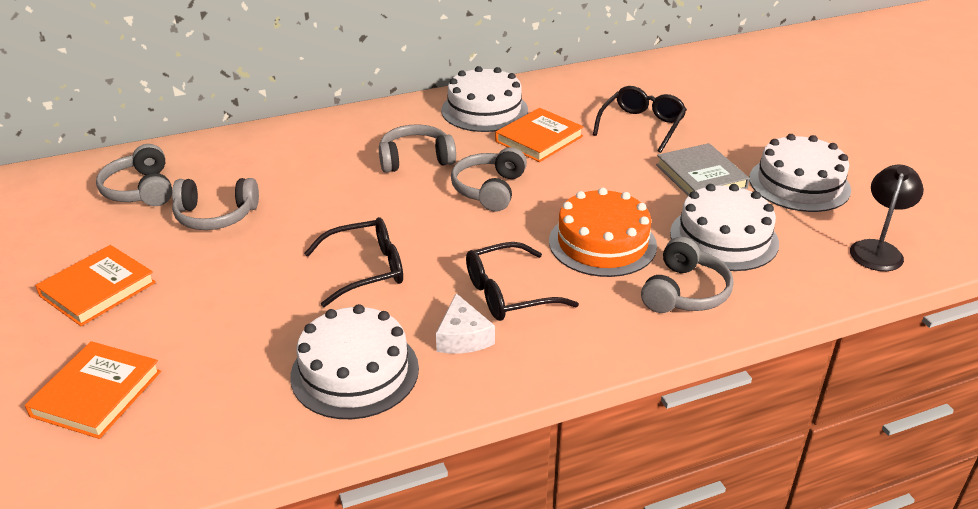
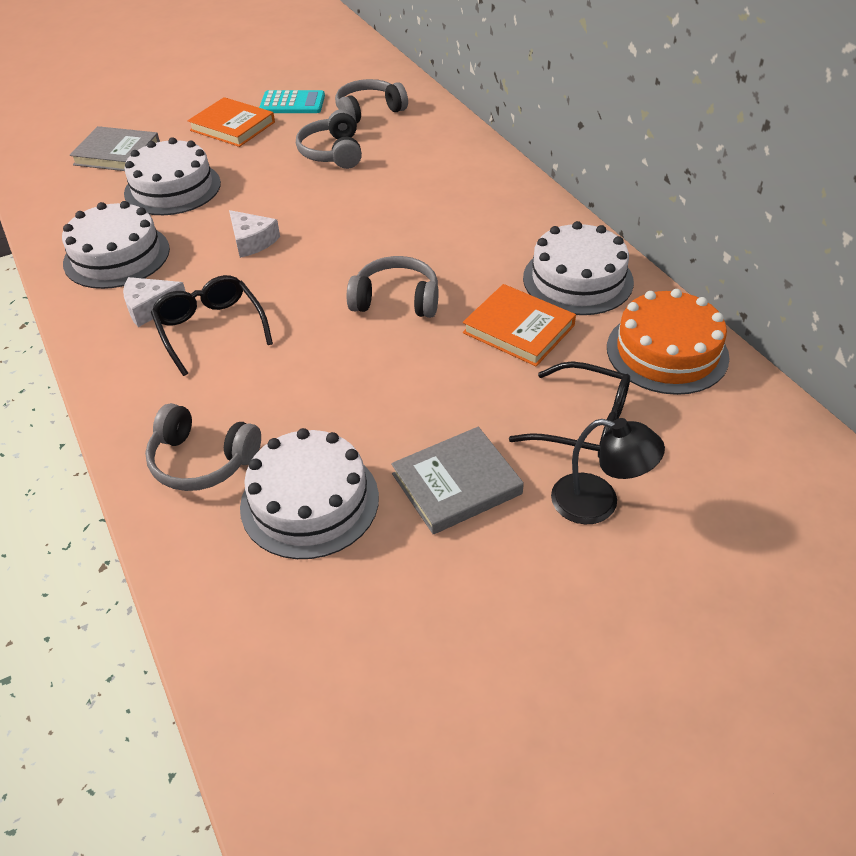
camera: 85 degrees right, 10 degrees up
(75, 242) = (292, 103): none -> turquoise calculator
(97, 393) = (117, 154): orange book -> grey book
(366, 270) = (252, 241): black glasses -> white cheese
(415, 159) = (449, 244): grey headphones -> none
(602, 243) = (296, 392): orange cake -> orange cake (667, 352)
(799, 184) = (455, 601): white cake -> white cake (172, 188)
(878, 249) = (285, 681): black lamp -> black lamp (598, 502)

